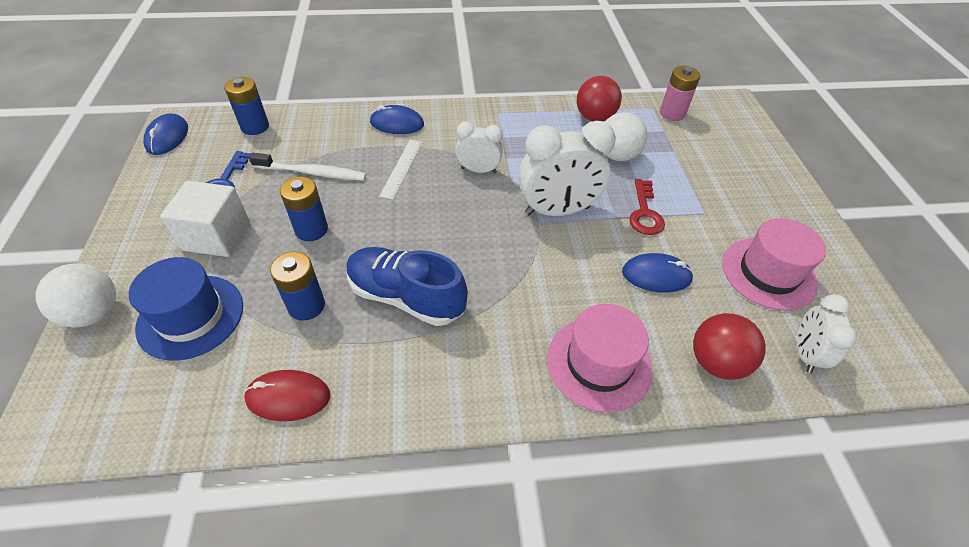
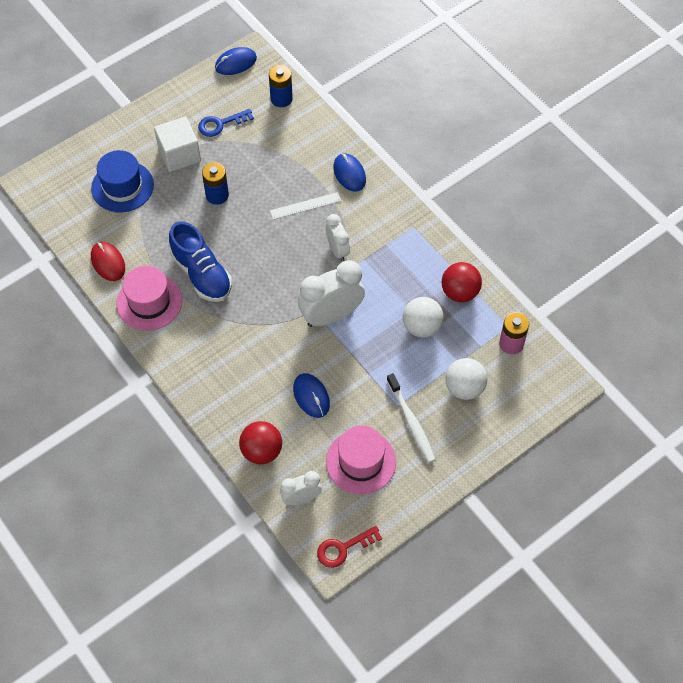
camera: 60 degrees right, 10 degrees up
(94, 313) = (97, 145): white ball -> white ball (464, 388)
(306, 306) = (163, 232): blue battery -> none
(312, 173) = (263, 161): white toothbrush -> white toothbrush (411, 422)
(406, 297) = (201, 274): blue shoe -> blue shoe turned 150 degrees clockwise
(557, 211) = (331, 315): white clock -> white clock turned 105 degrees clockwise
(599, 363) = (220, 391): pink hat -> pink hat (149, 302)
(645, 213) = (368, 368): red key -> red key (343, 548)

